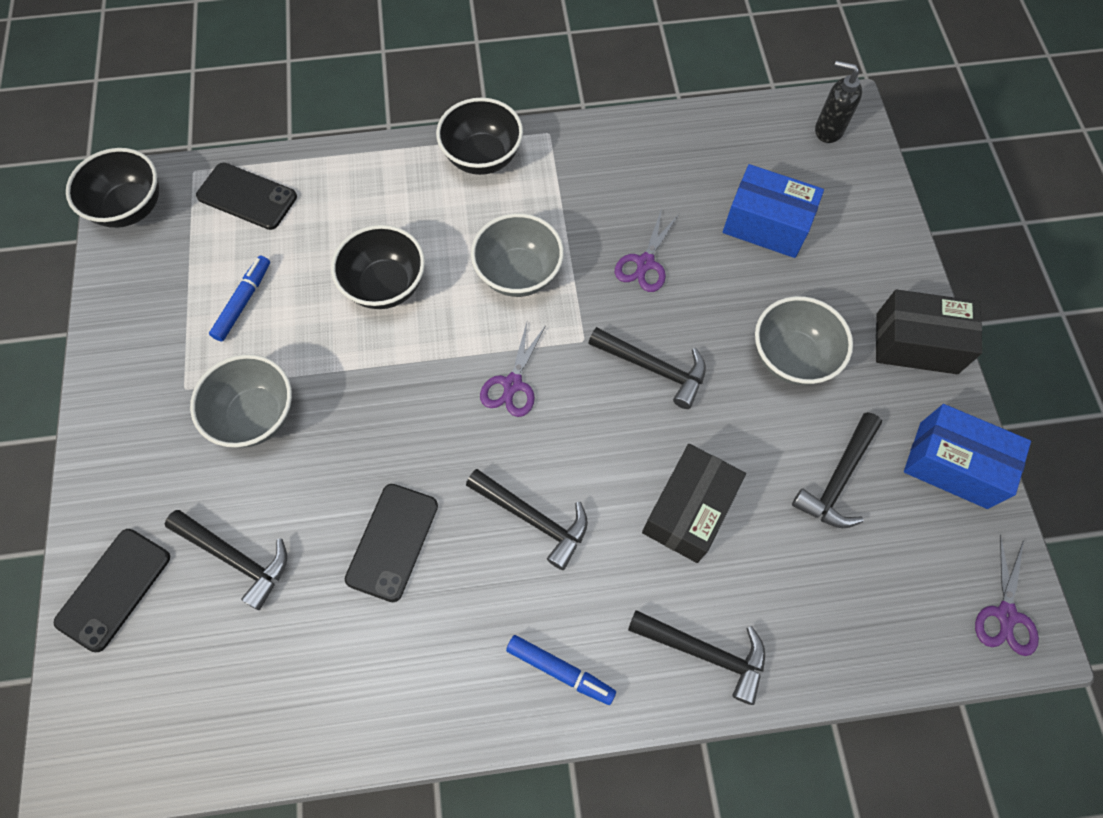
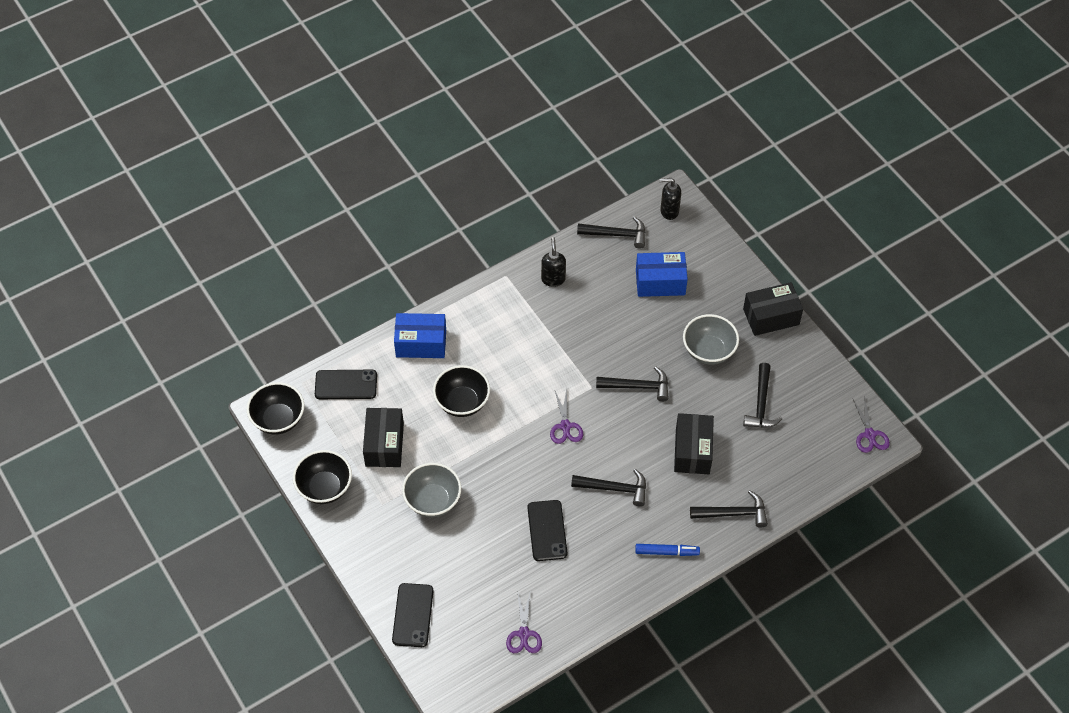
camera: 25 degrees left, 10 degrees down
(236, 558) = (468, 573): black hammer -> black hammer (616, 234)
(243, 302) = (384, 444): blue marker -> black box
(482, 157) = (474, 306): black bowl -> black bowl (325, 488)
(518, 274) = (535, 365): grey bowl -> none
(612, 162) = (553, 279): none -> black soap dispenser
(645, 263) = (603, 331): purple scissors -> purple scissors (524, 634)
(953, 465) = (815, 373): blue box -> blue box (421, 343)

